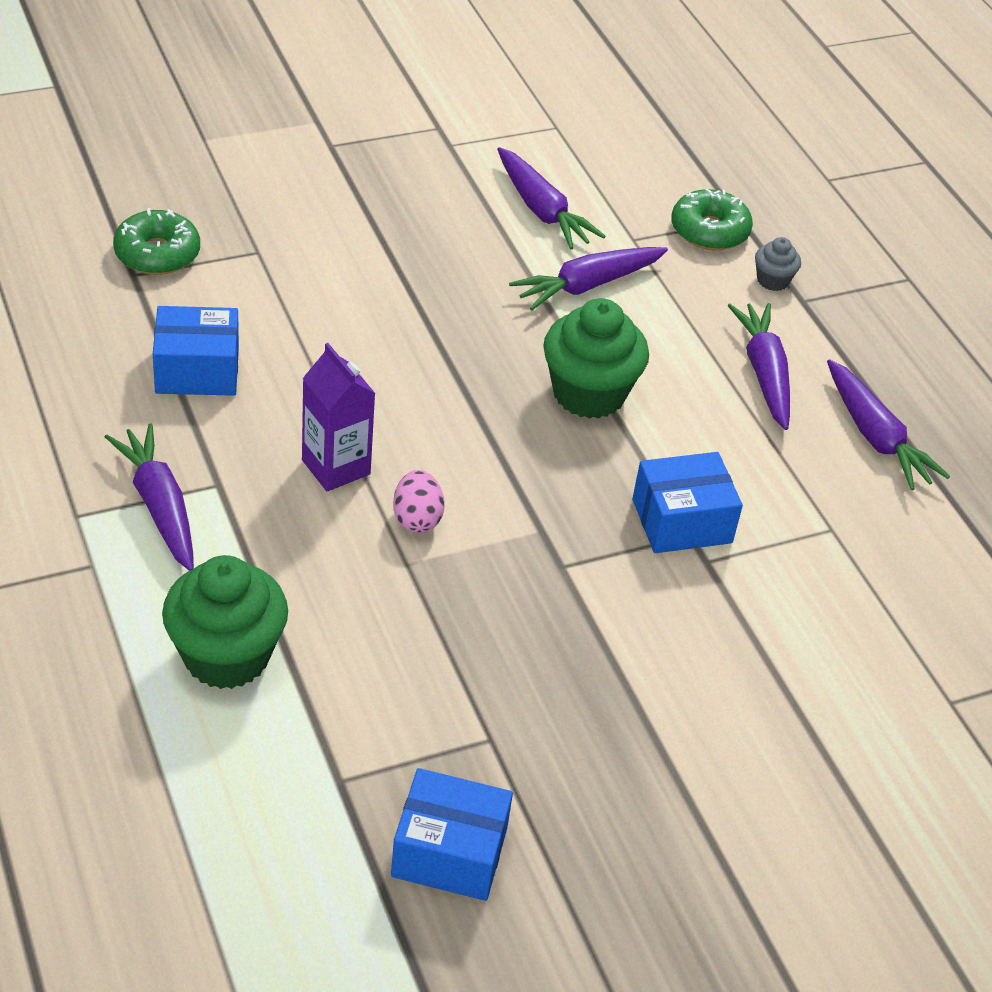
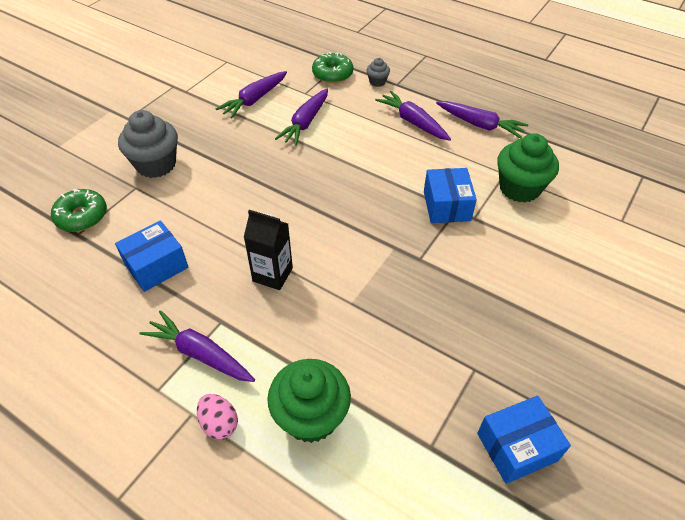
camera: 30 degrees left, 5 degrees up
(312, 234) = (156, 164): none -> grey cupcake
(336, 467) = (272, 274): purple carton -> black carton
(417, 519) = (335, 277): pink egg -> pink egg (219, 423)
(542, 210) = (254, 100): purple carrot -> purple carrot turned 105 degrees clockwise
(589, 393) = (352, 170): green cupcake -> green cupcake (519, 188)
(682, 521) = (446, 206): blue box -> blue box turned 45 degrees counterclockwise

